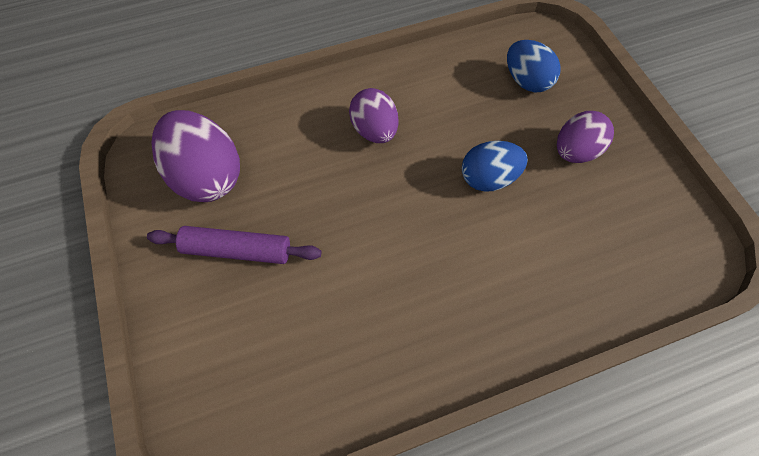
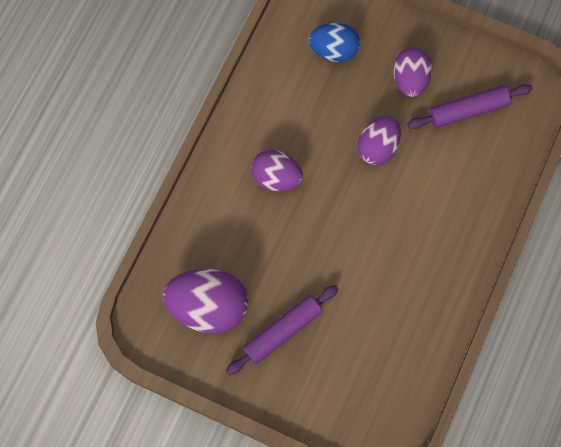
camera: 45 degrees left, 10 degrees up
(489, 179) = (377, 147): blue egg -> purple egg
(611, 219) = (468, 110): none -> purple rolling pin

